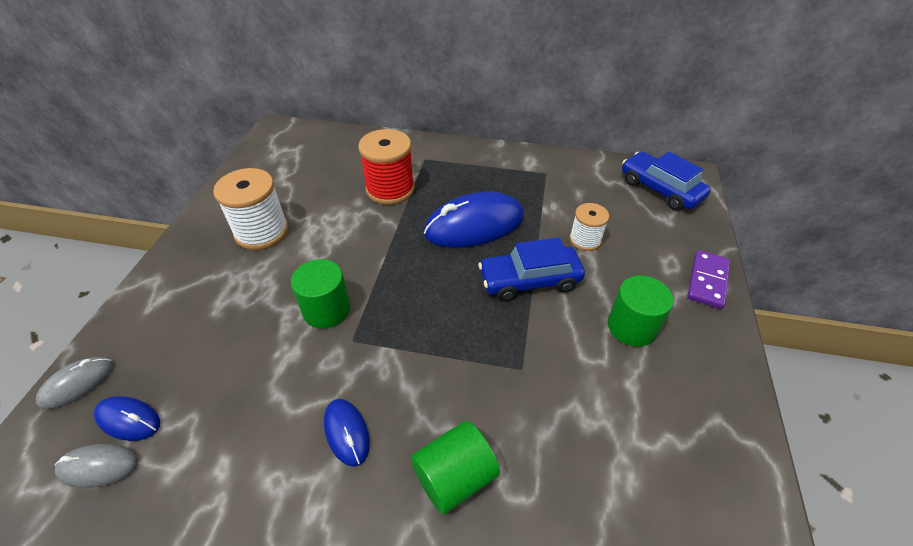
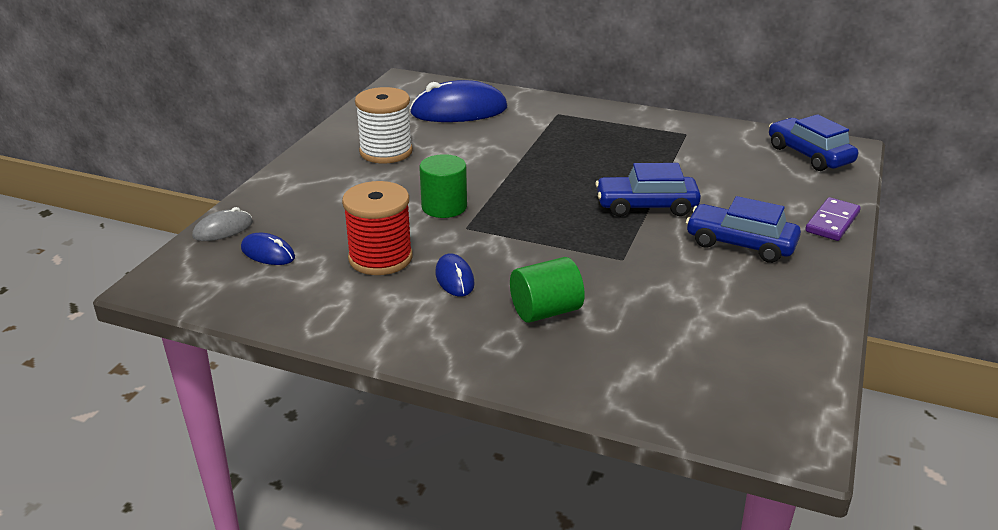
camera: 10 degrees right, 15 degrees down
(99, 467) = (245, 275): grey mouse -> none
(390, 189) = (517, 133): red spool -> red spool (380, 258)
(474, 225) = (599, 164): blue mouse -> blue mouse (459, 111)
(585, 240) = (713, 184): white spool -> none
(632, 326) = (740, 244): green cylinder -> blue car

